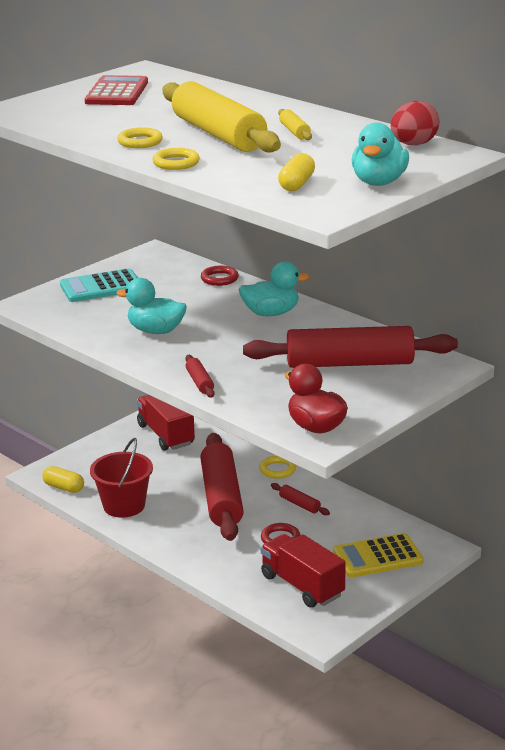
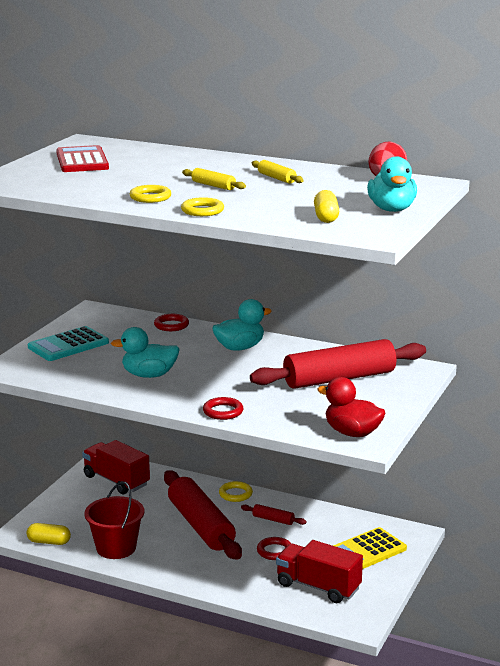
camera: 20 degrees left, 5 degrees down
(199, 382) = (223, 411): red rolling pin -> red ring
(218, 134) = (213, 186): yellow rolling pin -> yellow rolling pin, size x0.41

